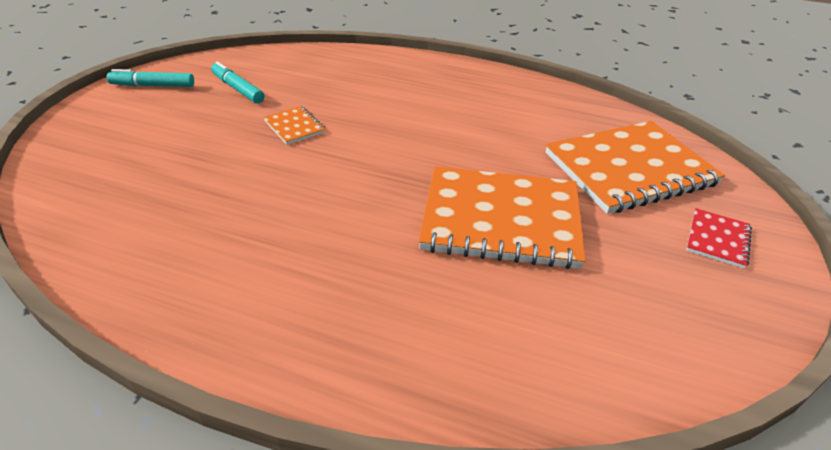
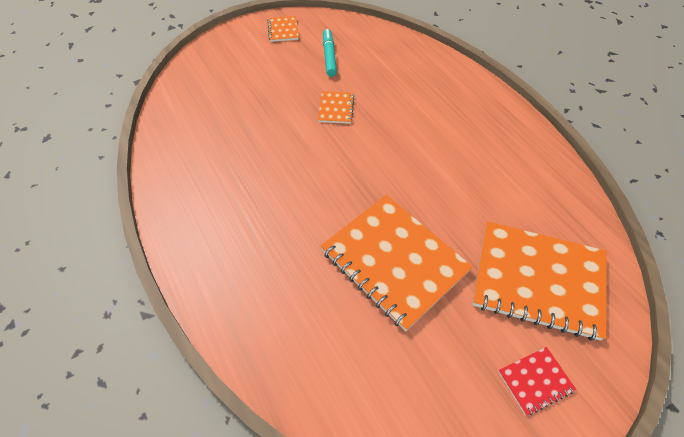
camera: 40 degrees right, 15 degrees up
(153, 86) = (283, 30): turquoise marker -> orange notebook

